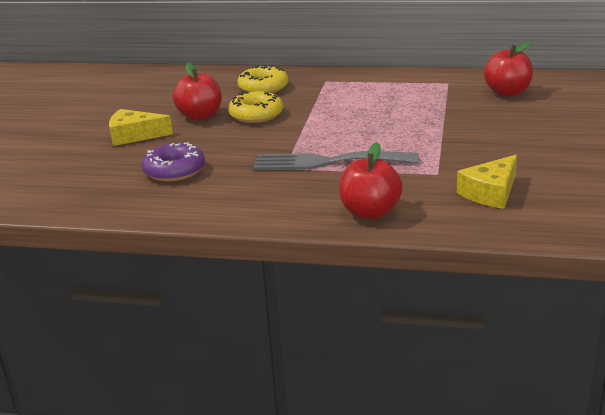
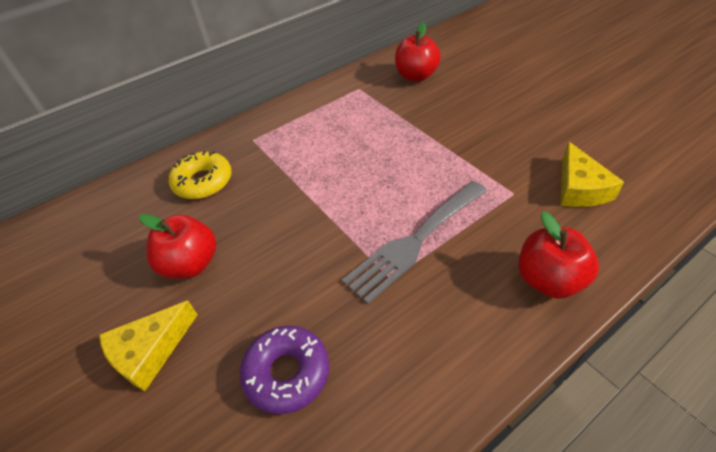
camera: 45 degrees left, 20 degrees up
(256, 115) = (251, 223): yellow donut -> none

